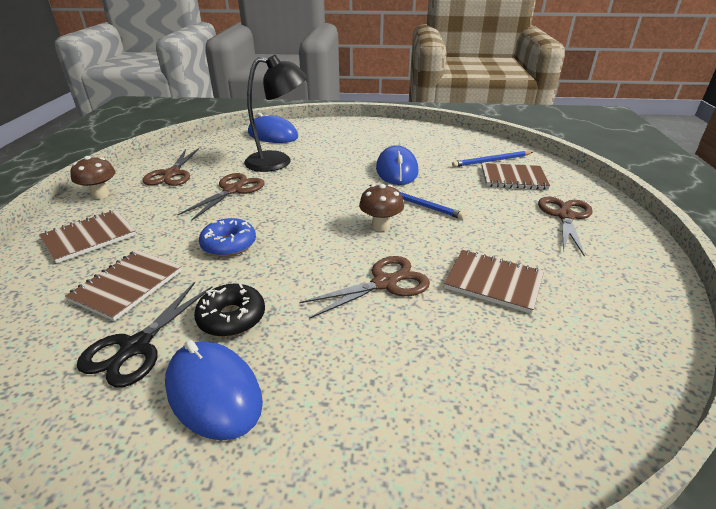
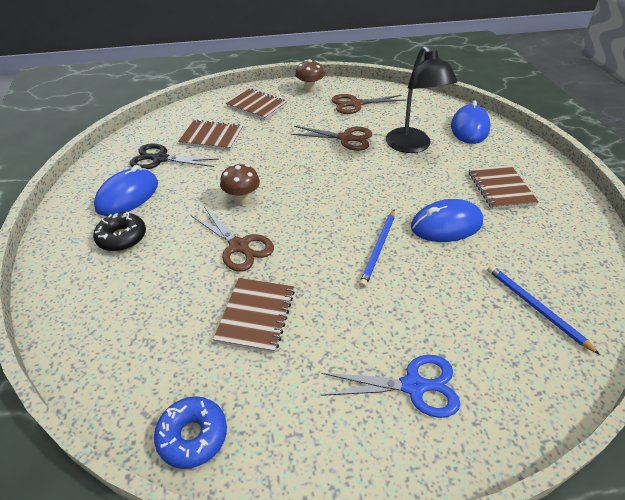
camera: 75 degrees right, 10 degrees up
(229, 244) = (267, 159): blue donut -> blue donut (193, 436)
(232, 317) = (188, 184): black donut -> black donut (122, 237)
(380, 226) = (324, 231): brown mushroom -> brown mushroom (242, 199)
(513, 178) = (495, 332): brown notebook -> brown notebook (501, 188)
(565, 216) = (414, 386): brown scissors -> blue scissors

